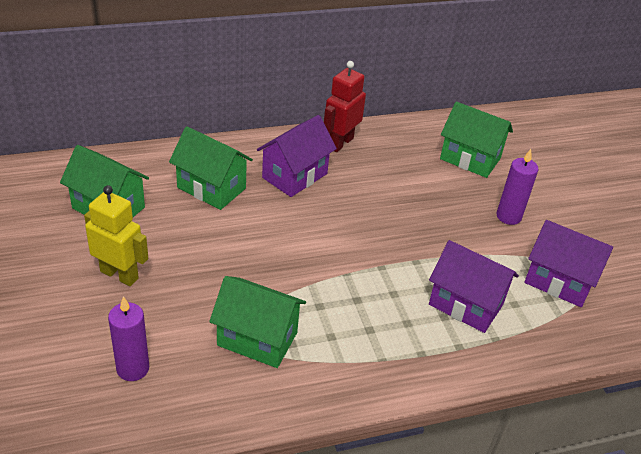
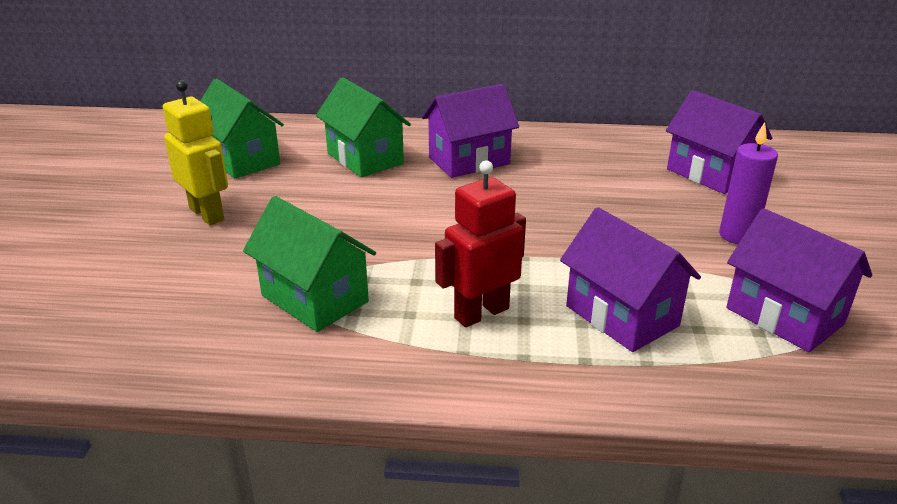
camera: 25 degrees right, 10 degrees down
(133, 368) = (150, 298): purple candle -> none
(340, 143) = (544, 140): red robot -> red robot (481, 313)
(470, 158) = (710, 174): green house -> purple house

